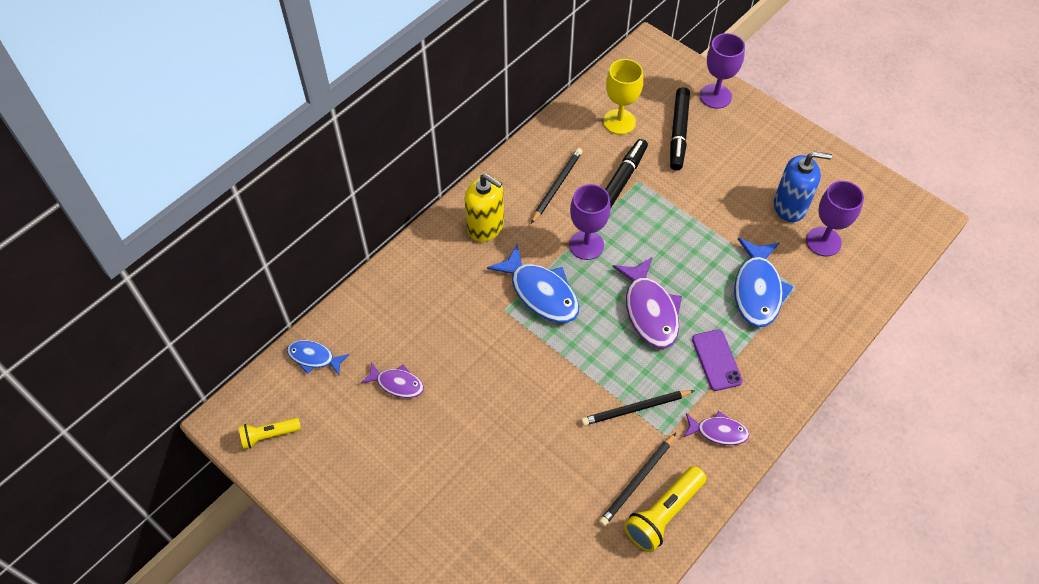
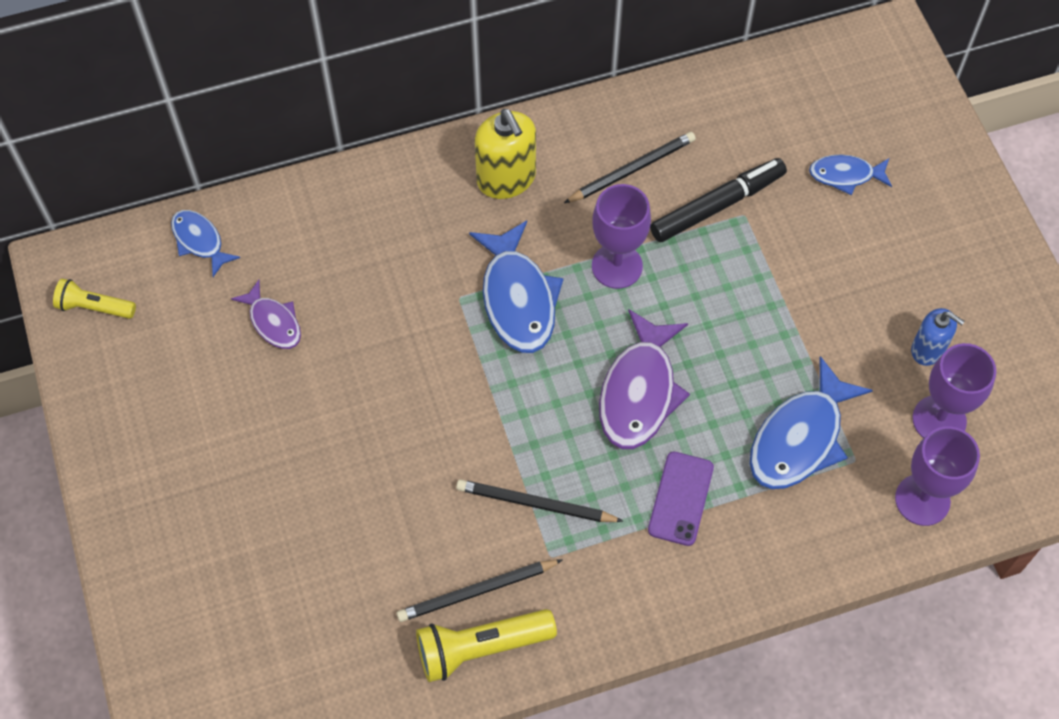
camera: 30 degrees right, 5 degrees up
(619, 122) = (775, 122): yellow goblet -> none
(678, 133) = (845, 175): black marker -> blue fish
(715, 96) = (934, 148): purple goblet -> purple goblet (922, 500)
(718, 431) = (619, 588): purple fish -> none
(790, 206) = (928, 349): blue soap dispenser -> blue soap dispenser, size x0.63

